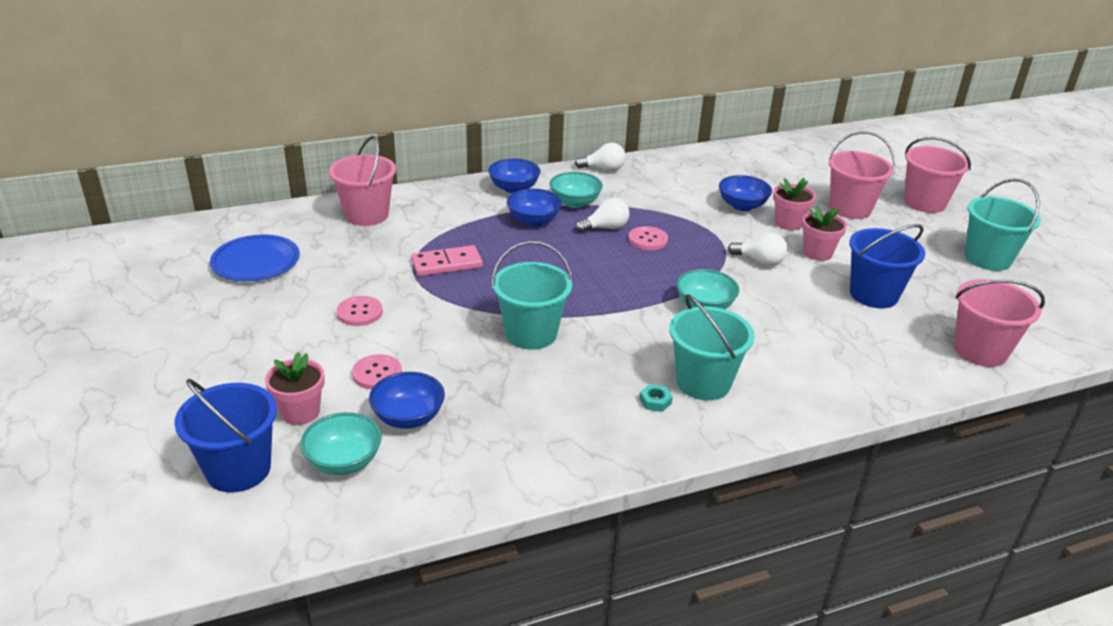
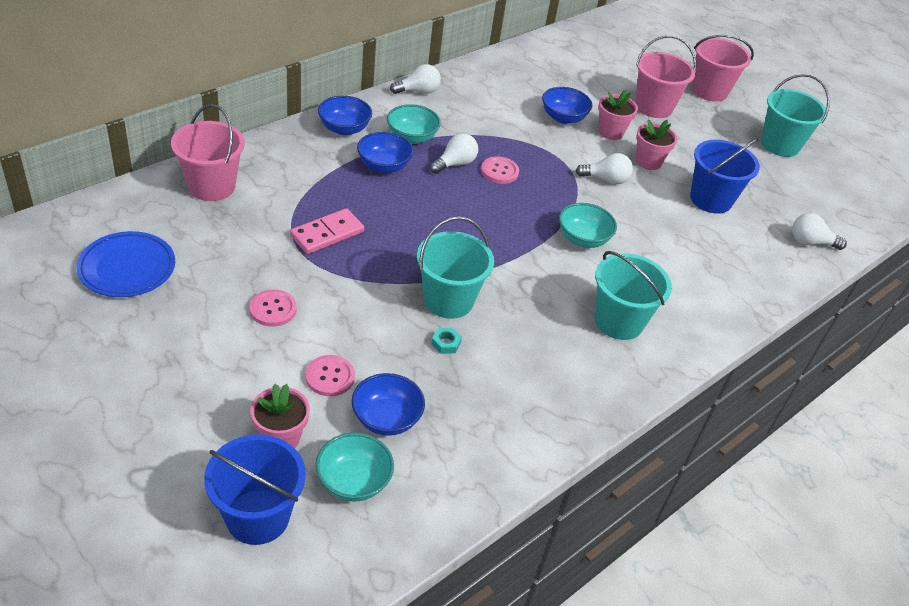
camera: 25 degrees left, 10 degrees up
(655, 401) = (589, 350): turquoise nut -> turquoise nut (446, 343)
(980, 350) = (810, 242): pink bucket -> white light bulb

